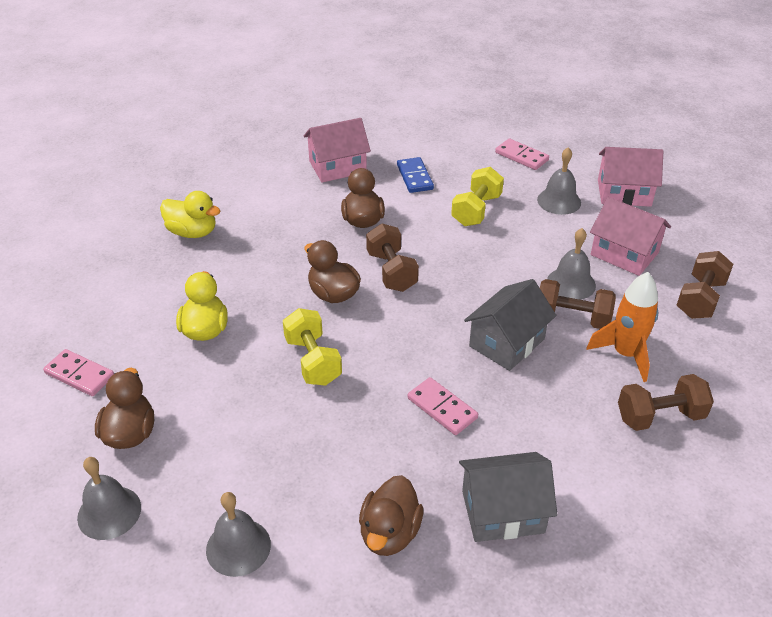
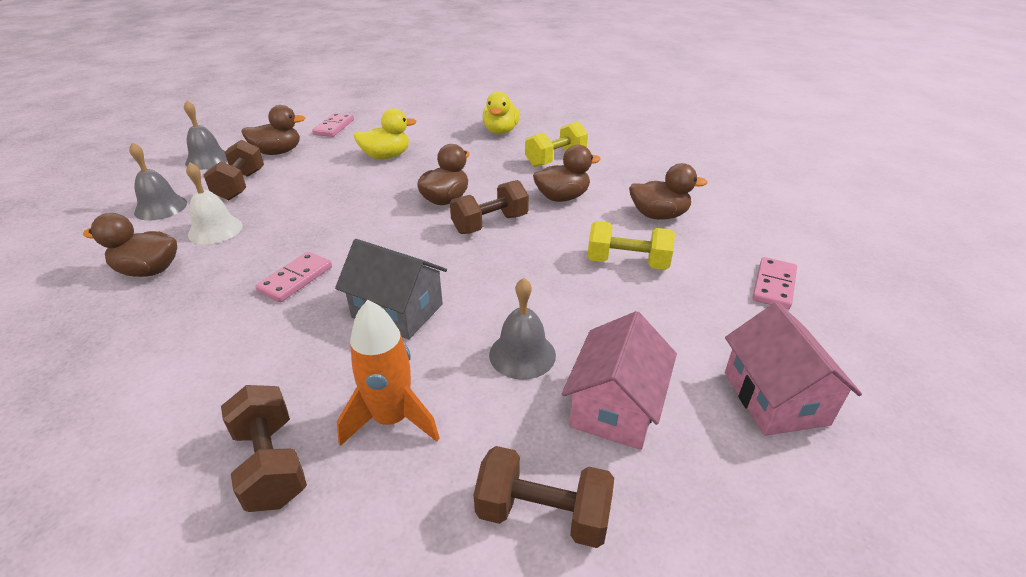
camera: 75 degrees right, 5 degrees down
(313, 361) = (356, 204): yellow dumbbell -> yellow dumbbell (555, 159)
(321, 482) = (215, 230): none -> white bell
(337, 167) = (639, 172): pink house -> none
(415, 177) = (659, 215): blue domino -> brown duck
(503, 512) = (150, 334): grey house -> none
(559, 201) = (698, 328): grey bell -> none
(572, 318) = (452, 361): brown dumbbell -> brown dumbbell (240, 185)

